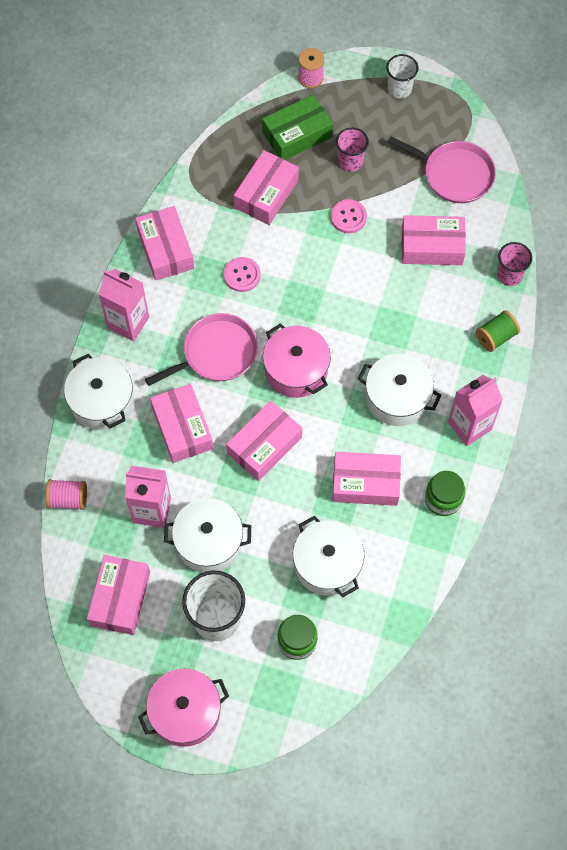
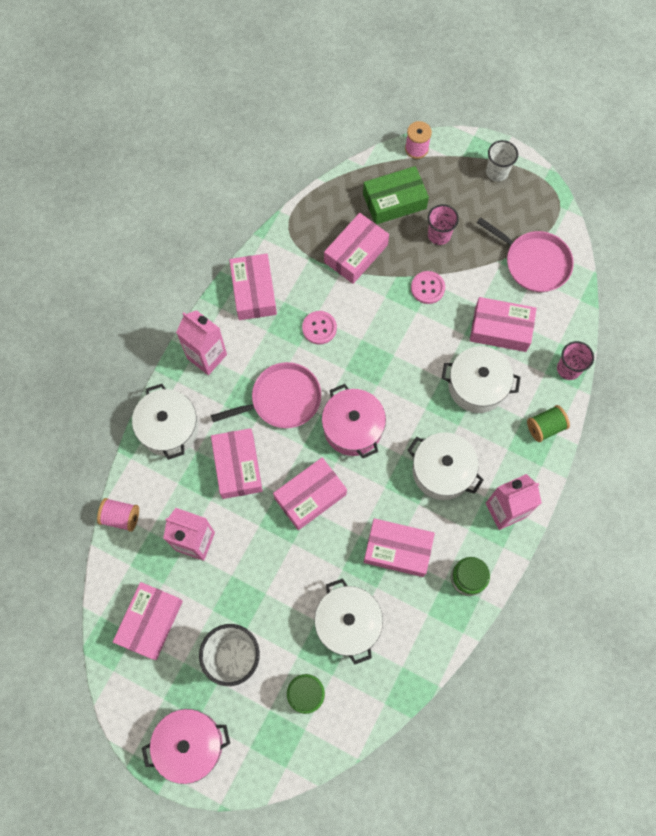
camera: 10 degrees right, 5 degrees up
(209, 542) = (242, 581): white pot -> white pot (477, 386)

